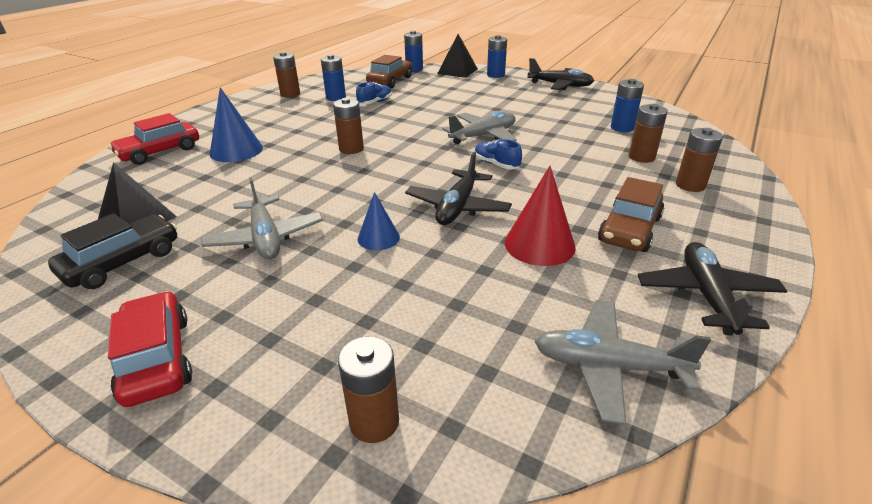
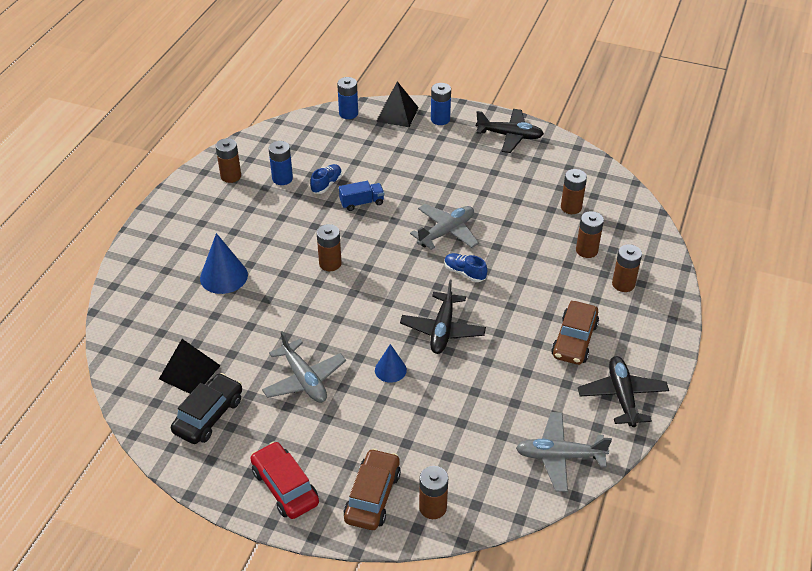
camera: 10 degrees left, 10 degrees up
(160, 152) = (152, 285): red car -> none
(390, 81) = (329, 141): brown car -> brown car (372, 496)
(403, 114) = (362, 203): none -> blue truck
(539, 244) = (510, 363): red cone -> none
(622, 128) = (571, 207): blue battery -> brown battery

